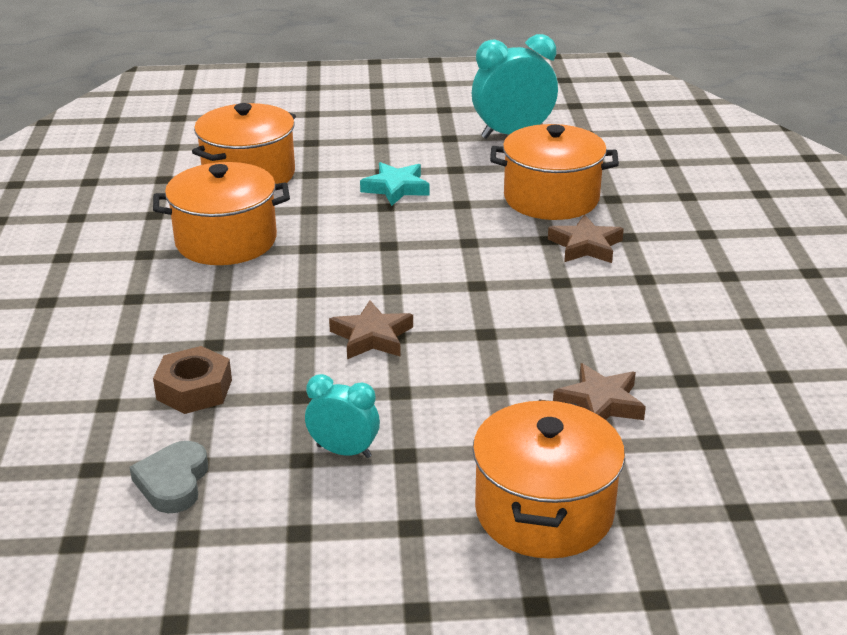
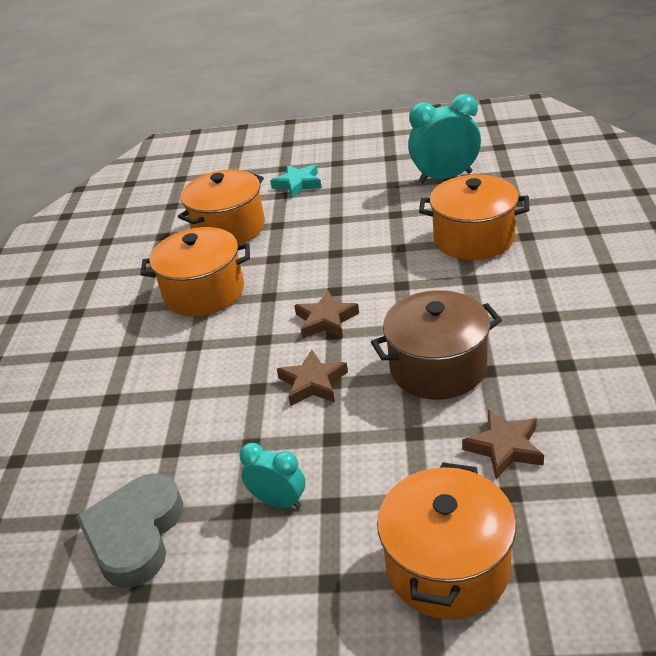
camera: 10 degrees right, 5 degrees up
(173, 482) = (135, 534): grey heart -> grey heart, size x1.61
(194, 389) = (163, 439): brown nut -> none
(396, 188) = (345, 235): turquoise star -> turquoise star (298, 184)
(518, 325) = (438, 367): none -> brown pot
(586, 246) = (501, 284): brown star -> brown star (326, 320)

